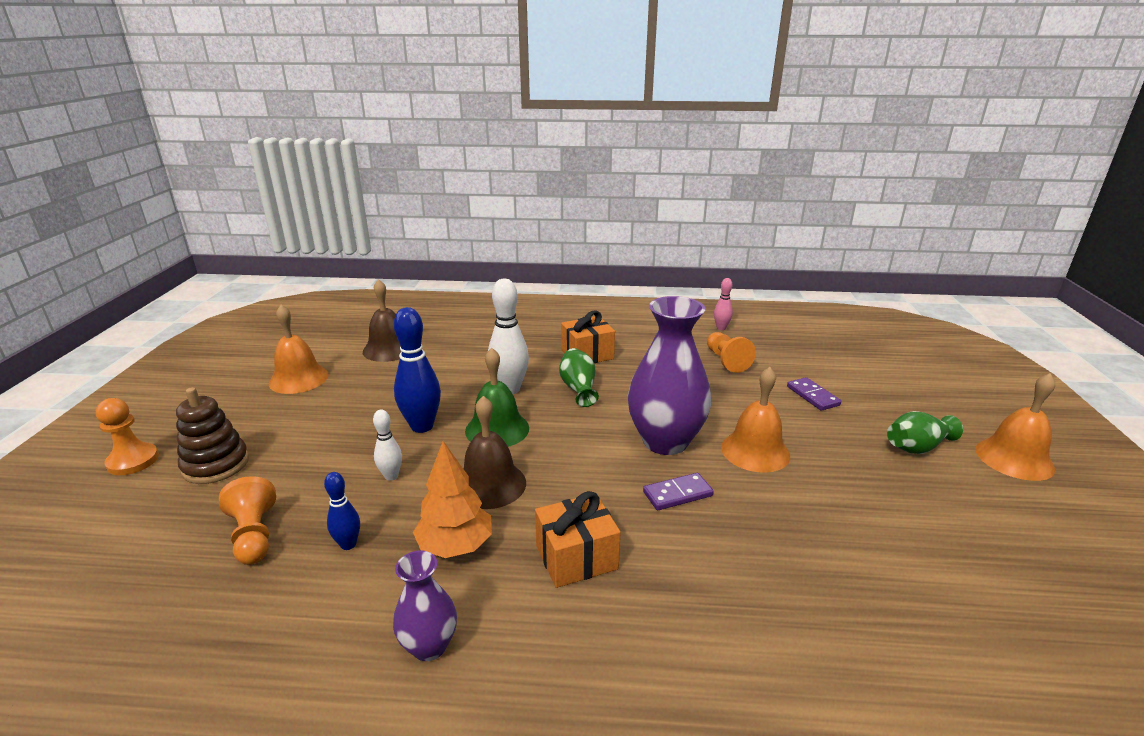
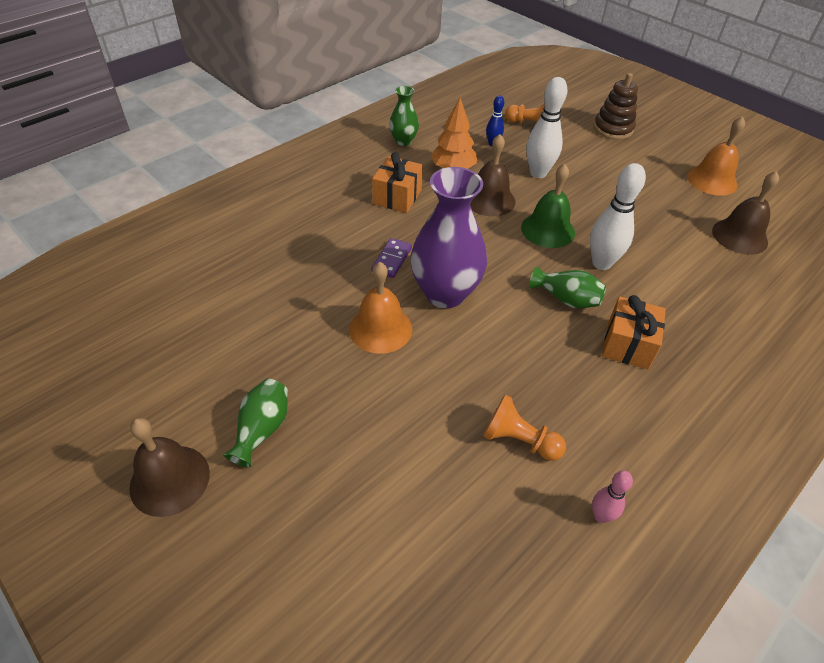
camera: 130 degrees right, 20 degrees up
(133, 461) = (643, 110): orange pawn -> none
(391, 476) = (538, 173): white bowling pin -> white bowling pin, size x1.85
(422, 426) = (585, 203): blue bowling pin -> none
(429, 646) = (403, 141): purple vase -> green vase
(812, 396) = (393, 442): purple domino -> none
(1014, 458) = (170, 480): orange bell -> brown bell

